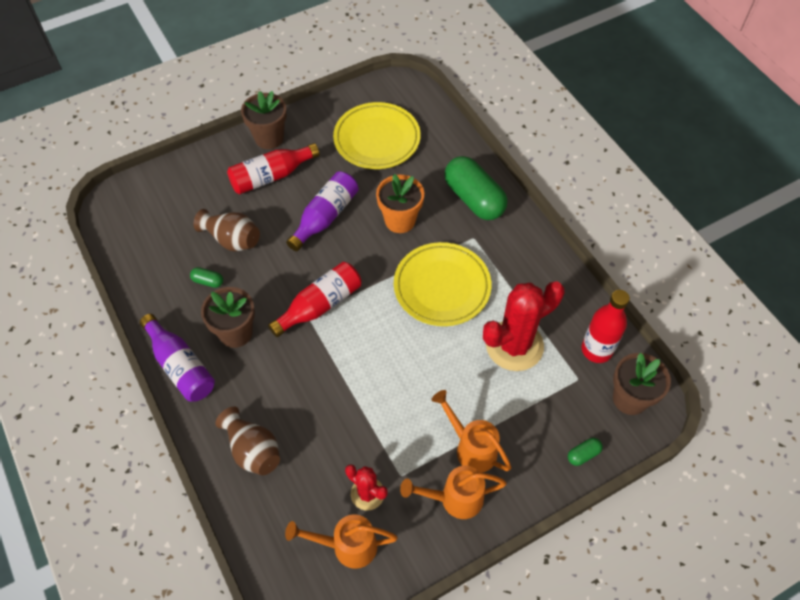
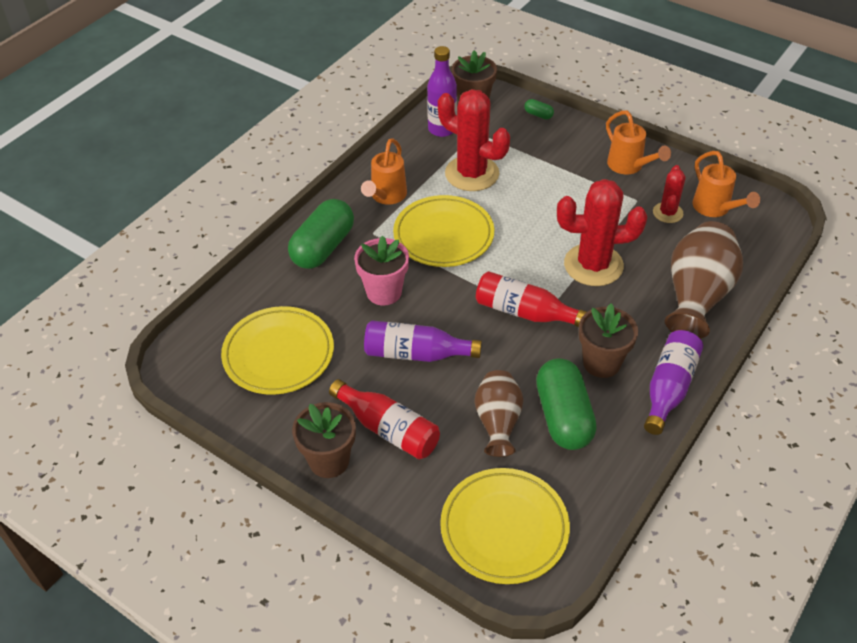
camera: 115 degrees left, 10 degrees down
(153, 207) = (504, 528): none -> yellow plate
(208, 281) = (563, 416): green capsule -> green capsule, size x2.43
(253, 450) = (697, 296): brown vase -> brown vase, size x1.58
(339, 385) = (593, 265): none -> red cactus
(400, 220) = (384, 292): orange flower pot -> pink flower pot
(471, 447) = (581, 170): orange watering can -> orange watering can (386, 196)
(596, 350) = (442, 129): red bottle -> purple bottle

